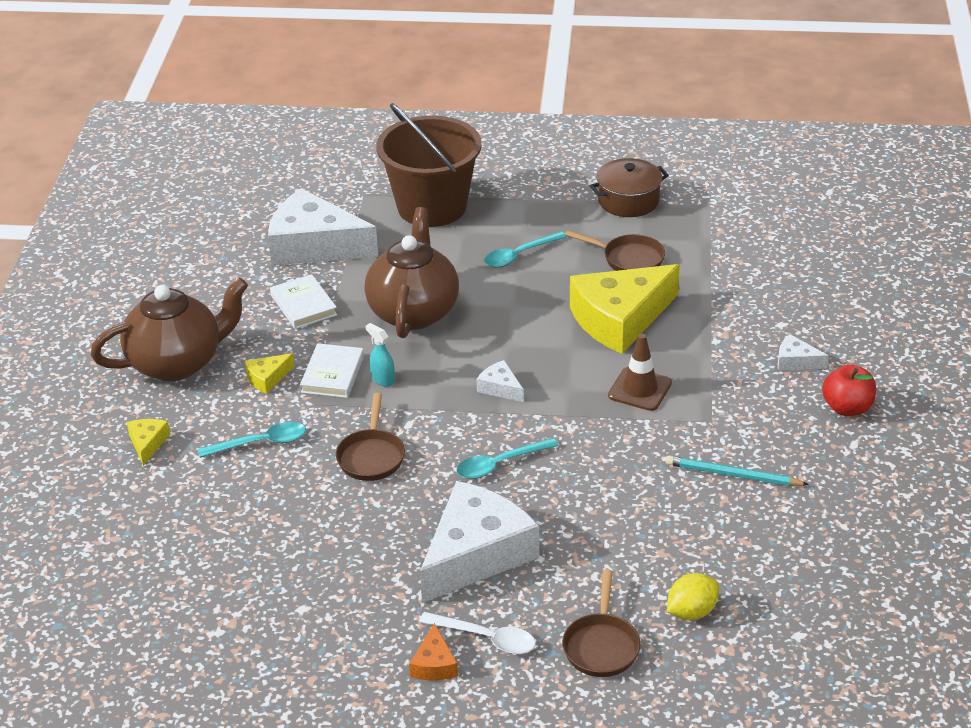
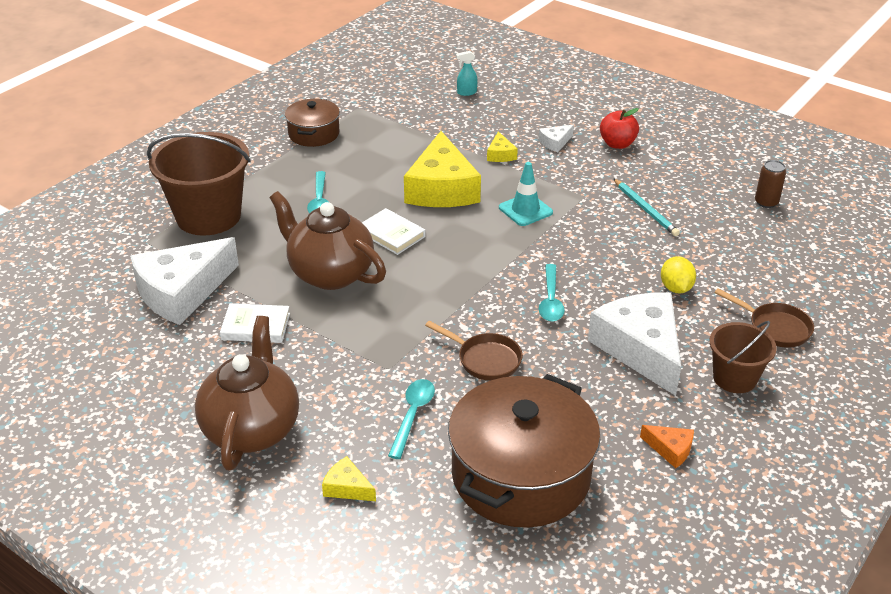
camera: 60 degrees left, 0 degrees up
(233, 537) = (520, 475): none -> brown pot
(267, 378) = (331, 381): yellow cheese -> yellow cheese (500, 154)
(333, 374) = (363, 343): white book -> white book (391, 234)
(382, 379) = (397, 319): turquoise spray bottle -> turquoise spray bottle (466, 93)
(434, 664) = (746, 414): orange cheese -> orange cheese (670, 449)
(485, 638) = (734, 378): white spoon -> brown bucket
(500, 388) = (464, 267): white cheese -> none
(629, 259) = (379, 159): brown pan -> none
(639, 389) = (525, 210): brown traffic cone -> turquoise traffic cone
(691, 612) = (766, 277): yellow lemon -> yellow lemon (676, 288)
(732, 475) = (645, 209): turquoise pencil -> turquoise pencil turned 75 degrees counterclockwise
(852, 568) = (766, 202): none -> brown can

